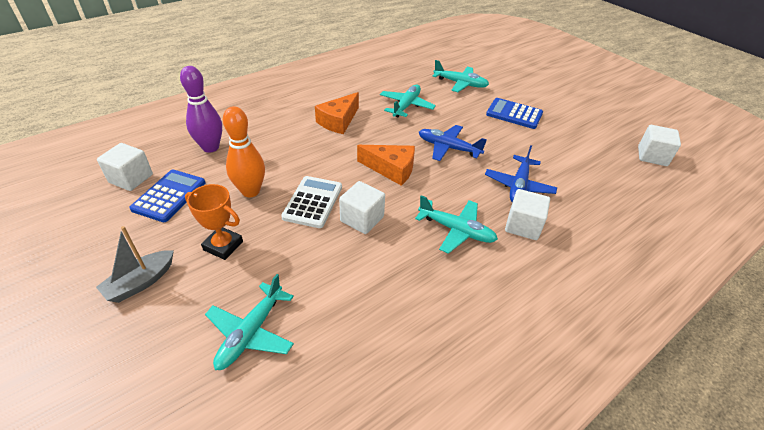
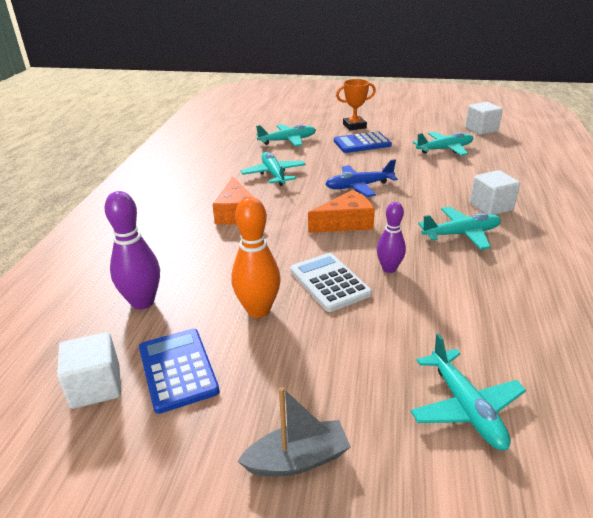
camera: 40 degrees left, 10 degrees down
(141, 282) = (297, 459): grey boat -> grey boat turned 105 degrees counterclockwise
(223, 246) = (317, 367): orange trophy -> orange trophy (354, 126)
(362, 219) = (389, 269): white cube -> purple bowling pin
(518, 186) = (445, 185): blue plane -> none
(578, 156) = (445, 149): none -> turquoise plane

